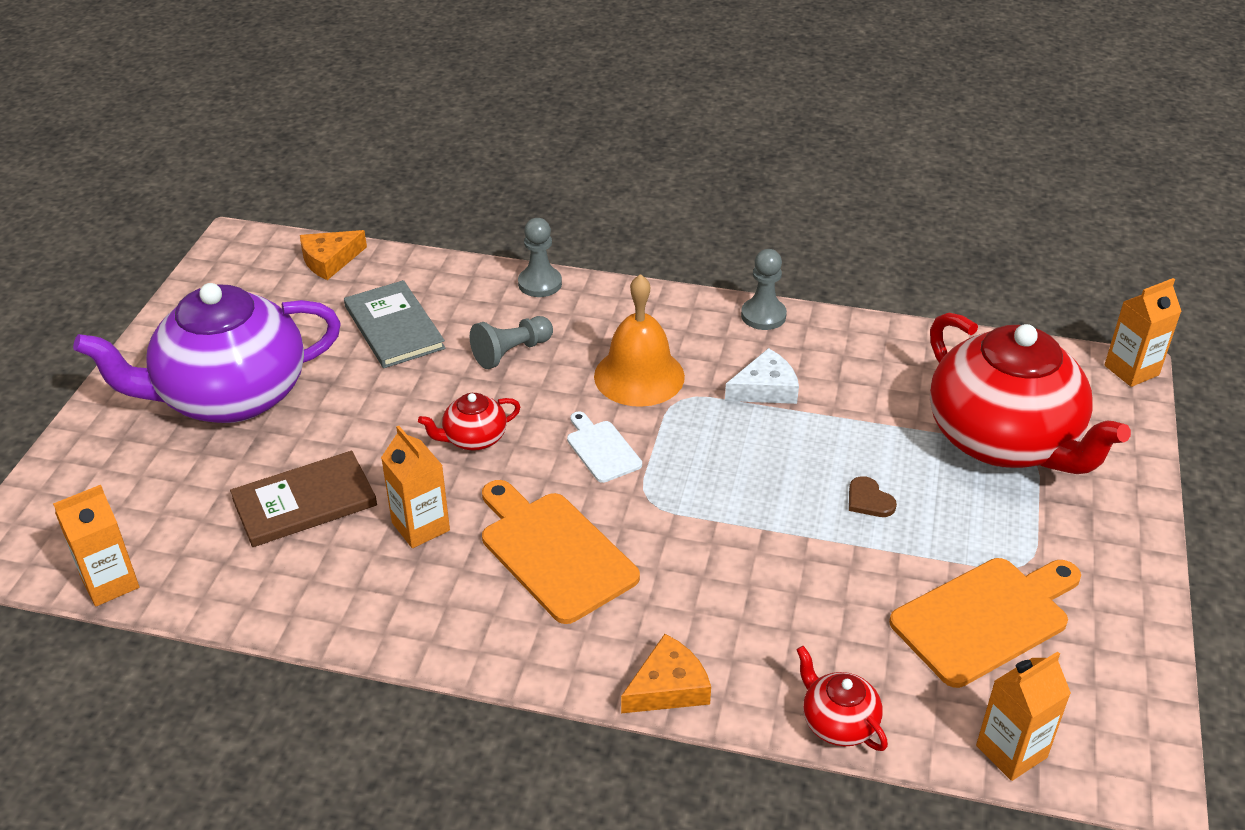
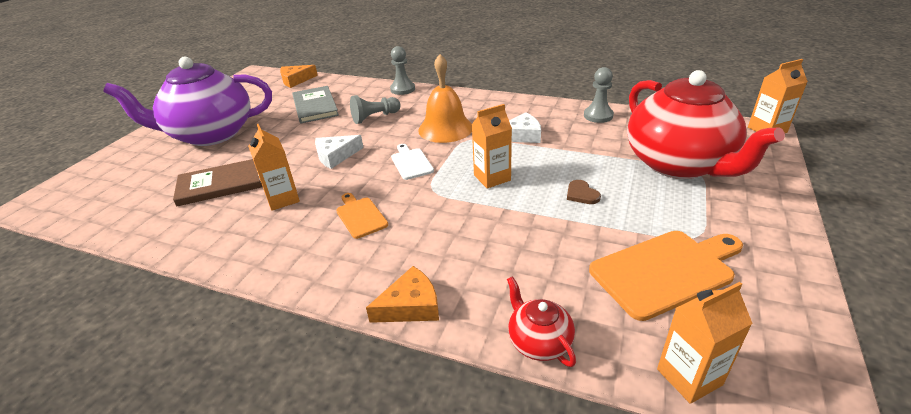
camera: 10 degrees right, 5 degrees down
(110, 583) = (82, 222): orange carton -> orange carton (492, 178)
(474, 439) = (336, 156): red teapot -> white cheese
(554, 552) = (360, 216): orange cutting board -> orange cutting board, size x0.55
(763, 316) = (527, 103): grey pawn -> grey pawn (598, 116)

